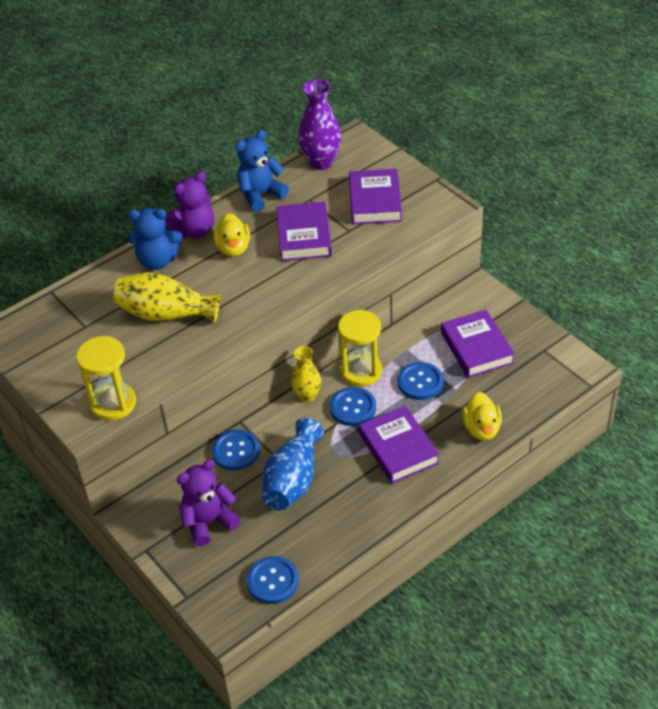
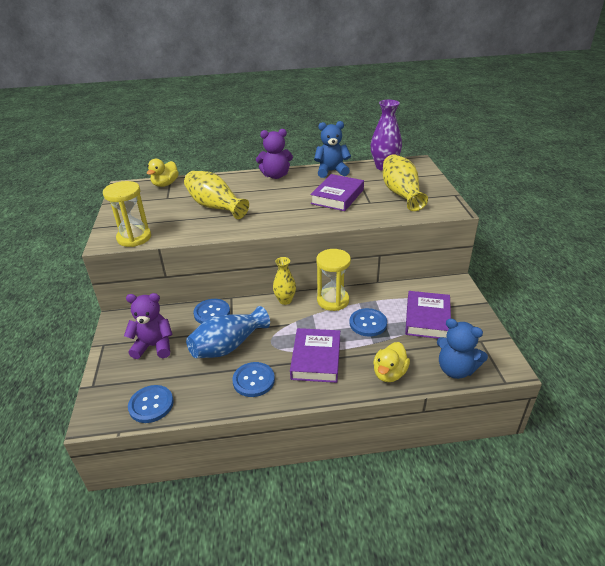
camera: 30 degrees right, 10 degrees down
(157, 261) = (240, 182): blue teddy bear -> blue teddy bear (455, 369)
(233, 248) = (288, 189): yellow duck -> yellow duck (165, 184)
(353, 408) = (308, 319): blue button -> blue button (253, 380)
(375, 201) = (401, 193): purple book -> yellow vase

